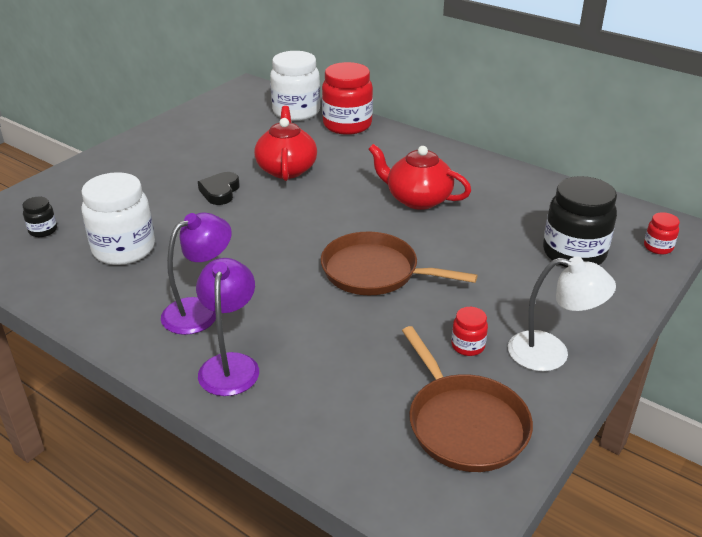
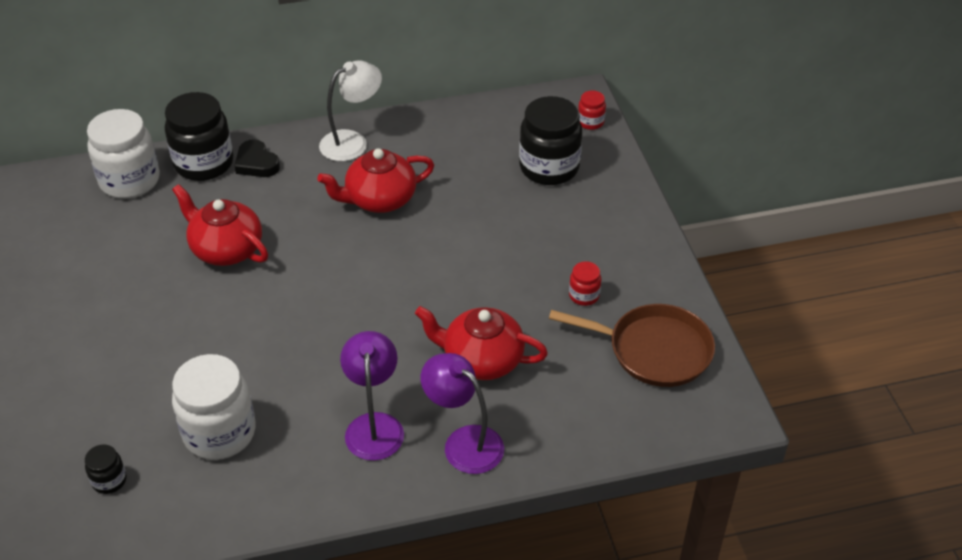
camera: 50 degrees left, 10 degrees up
(220, 192) = (206, 316): black heart -> black heart (256, 163)
(326, 328) = (481, 360): none -> red teapot
(347, 125) = (204, 163): red jar -> black jar
(374, 272) = (445, 289): brown pan -> none
(551, 353) = (635, 259): white lamp -> white lamp (352, 142)

